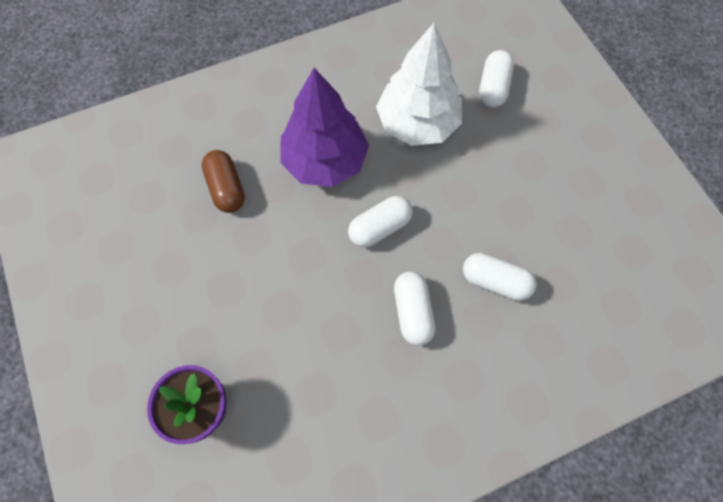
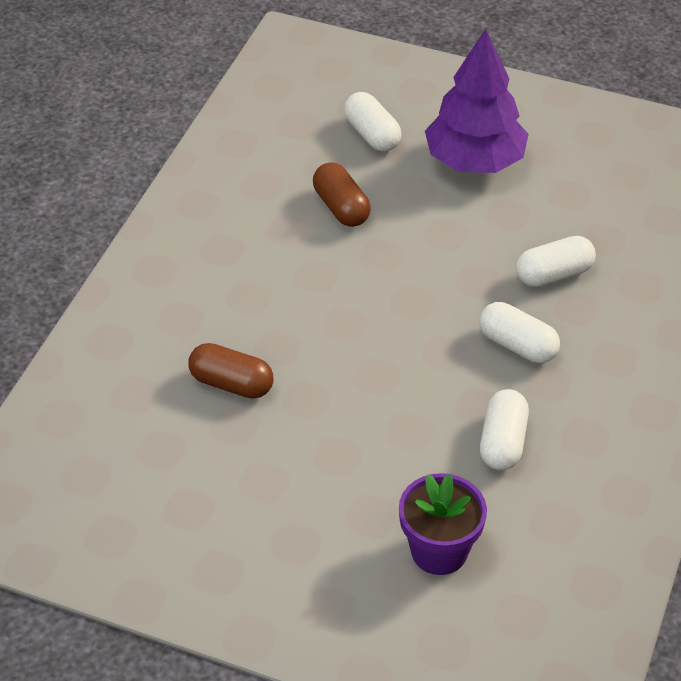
camera: 45 degrees left, 20 degrees down
(325, 161) = (296, 295): purple tree -> purple tree (475, 161)
(380, 228) = (412, 308): white capsule -> white capsule (503, 442)
(417, 123) = (341, 207): white tree -> brown capsule

